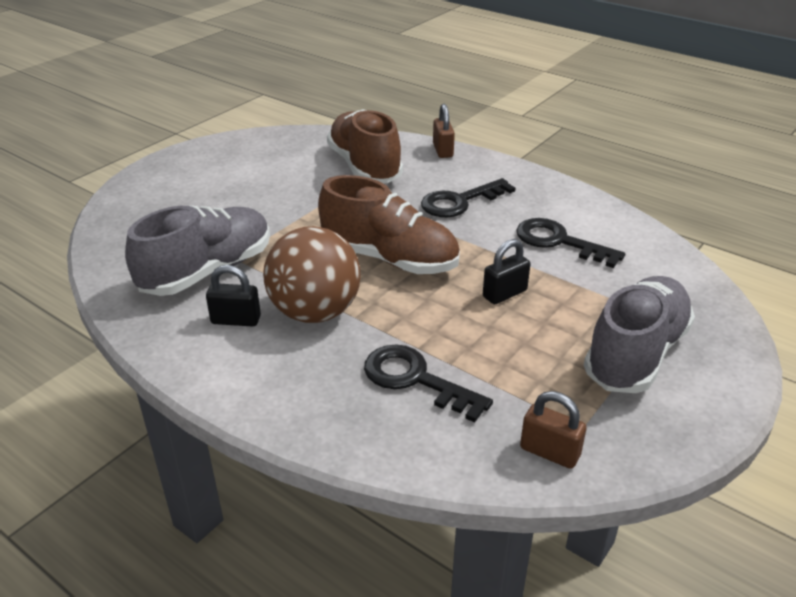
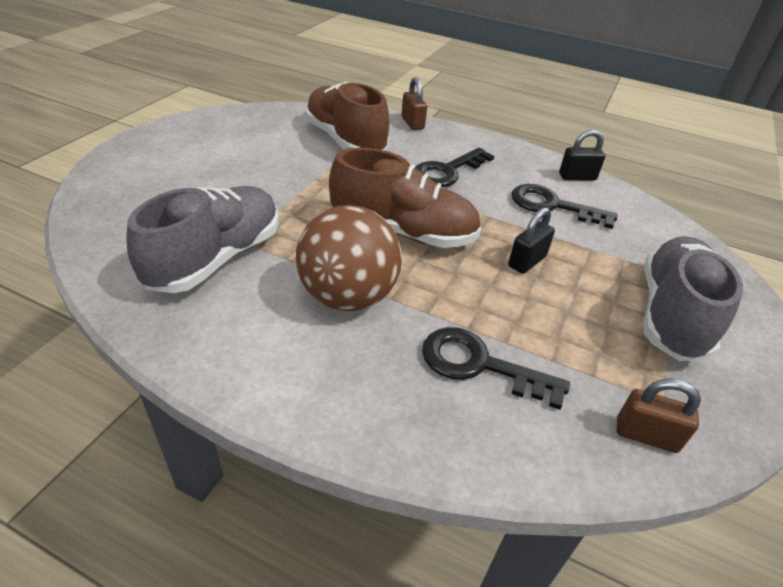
camera: 15 degrees left, 5 degrees up
(236, 320) = (264, 313): black padlock -> black padlock (577, 177)

